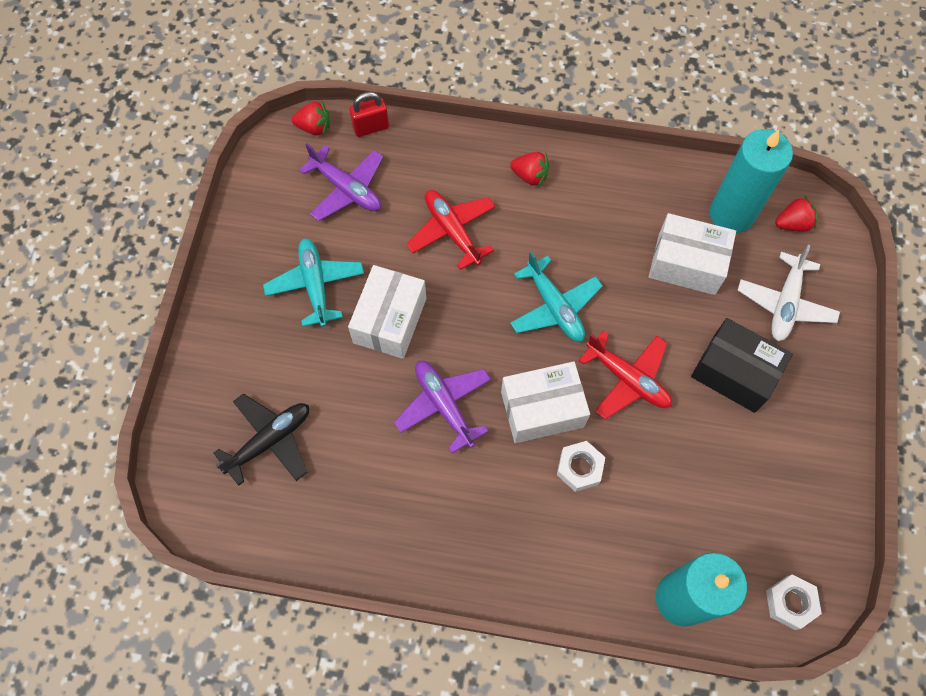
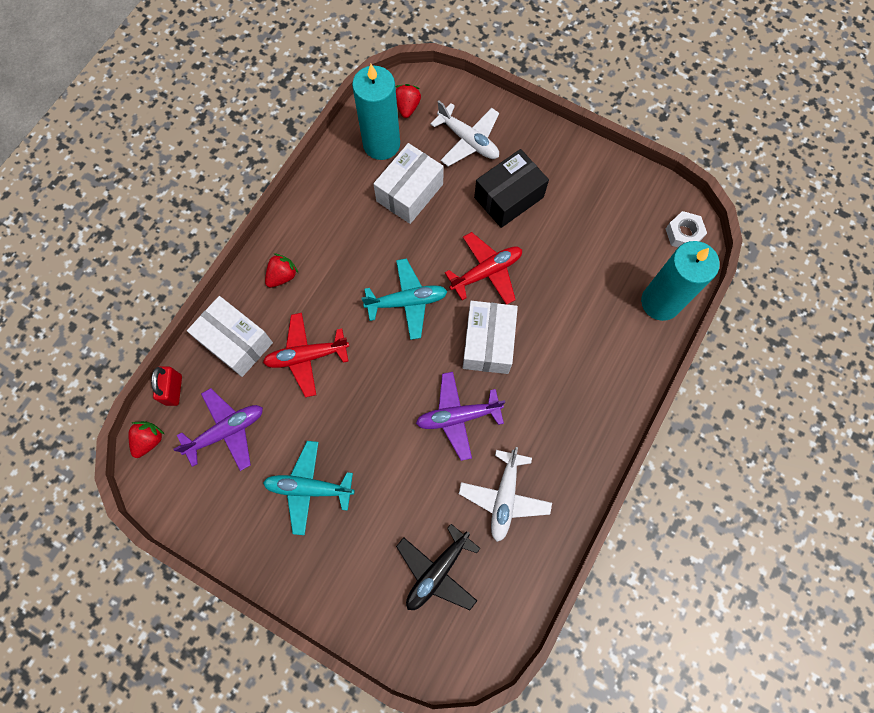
camera: 70 degrees left, 5 degrees up
(270, 441) = (437, 571): black plane -> black plane turned 120 degrees counterclockwise
(371, 485) = (504, 497): none -> white plane
(390, 320) = (367, 435): white box -> white box (236, 342)
(579, 468) = (543, 334): white nut -> none

